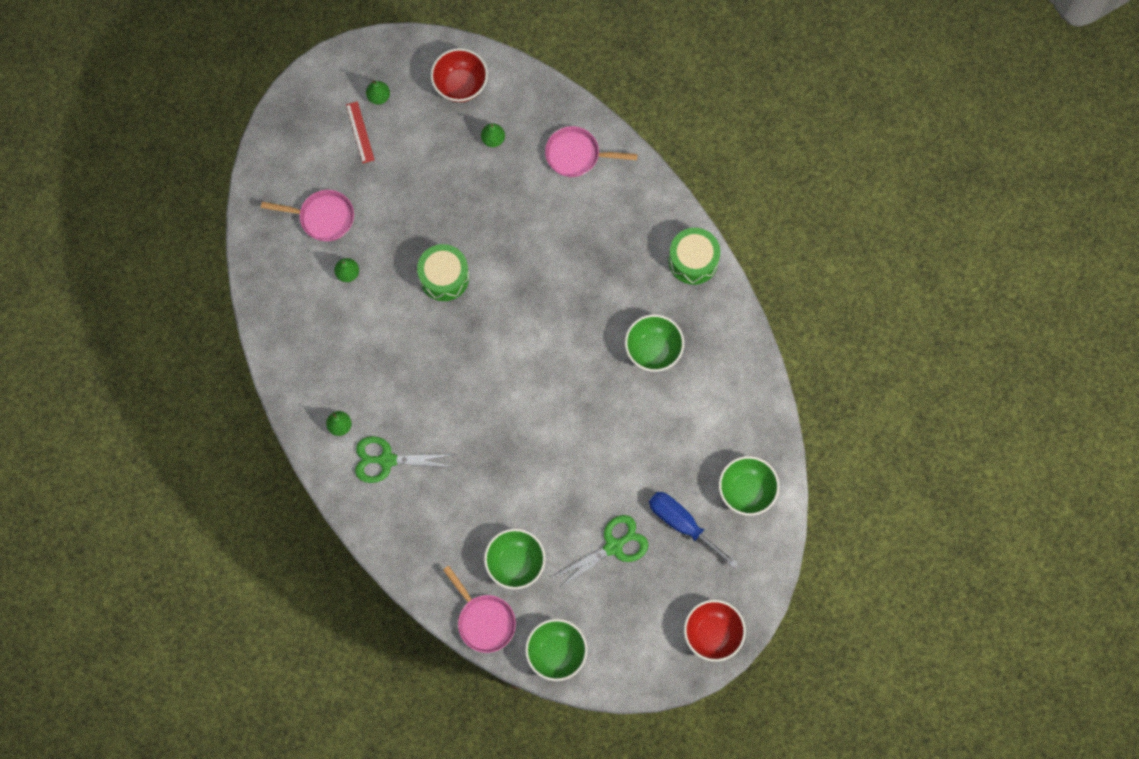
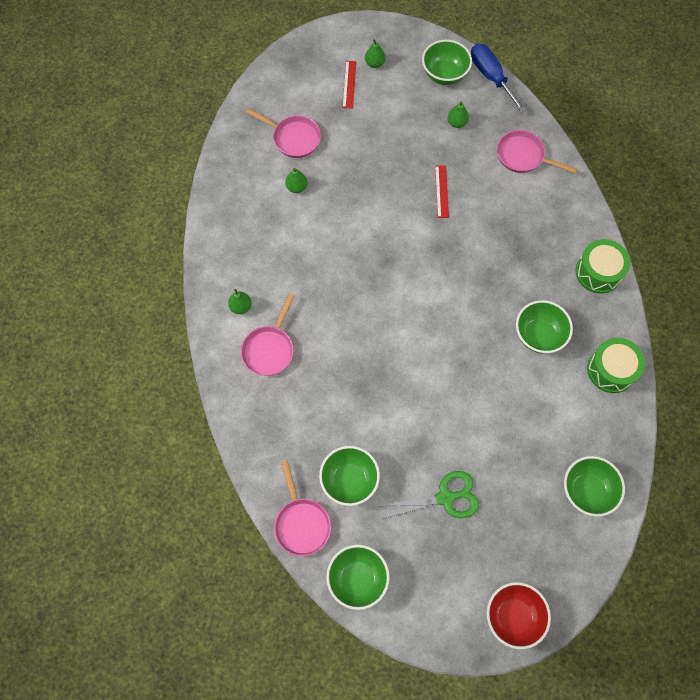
camera: 20 degrees right, 5 degrees down
(387, 460) = (269, 349): green scissors -> pink pan
(444, 277) = (376, 216): green drum -> green drum (611, 370)
(460, 85) = (444, 74): red bowl -> green bowl
(503, 225) = (441, 191): none -> red ruler
(682, 524) = (516, 500): blue screwdriver -> blue screwdriver (491, 76)

